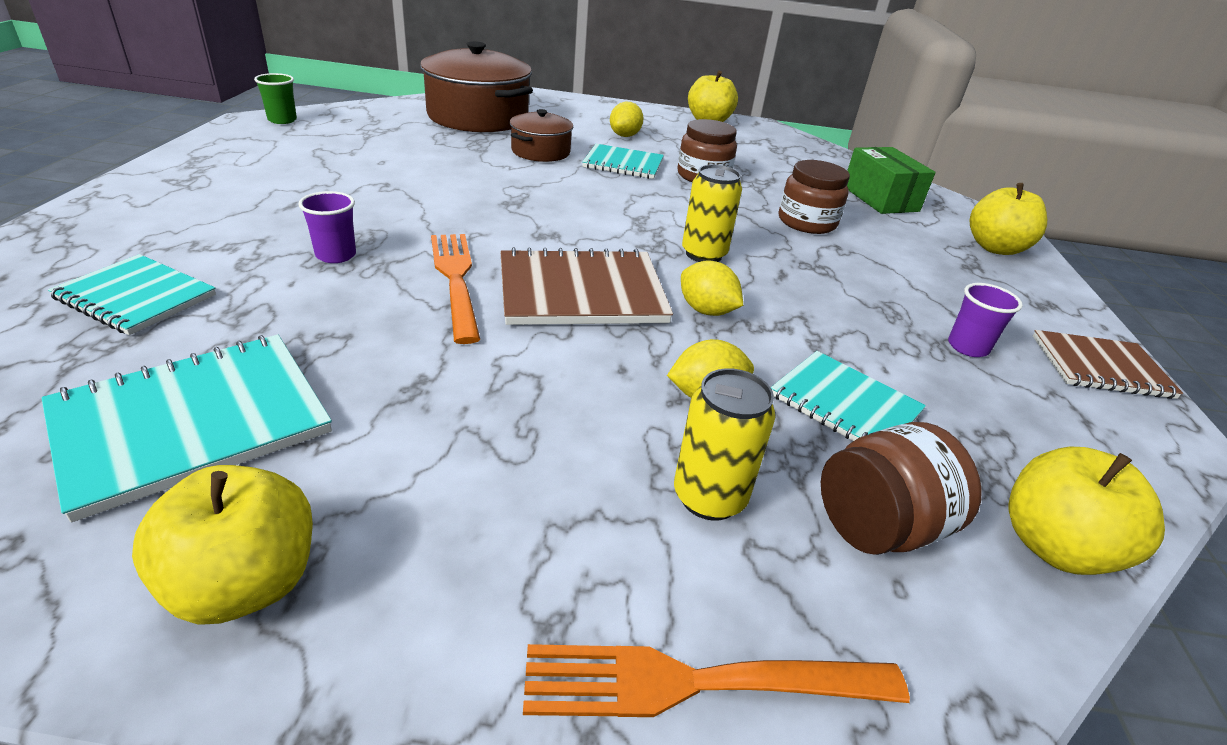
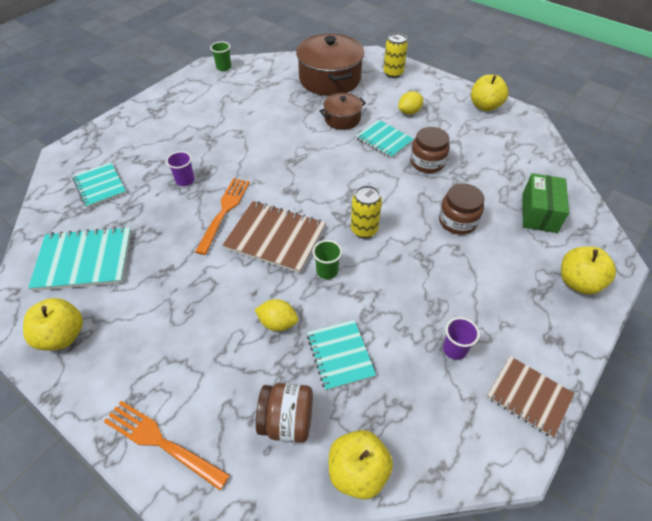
camera: 35 degrees right, 15 degrees up
(706, 311) = (327, 271): yellow lemon -> green cup
(709, 497) = (231, 374): yellow can -> yellow can (393, 73)

